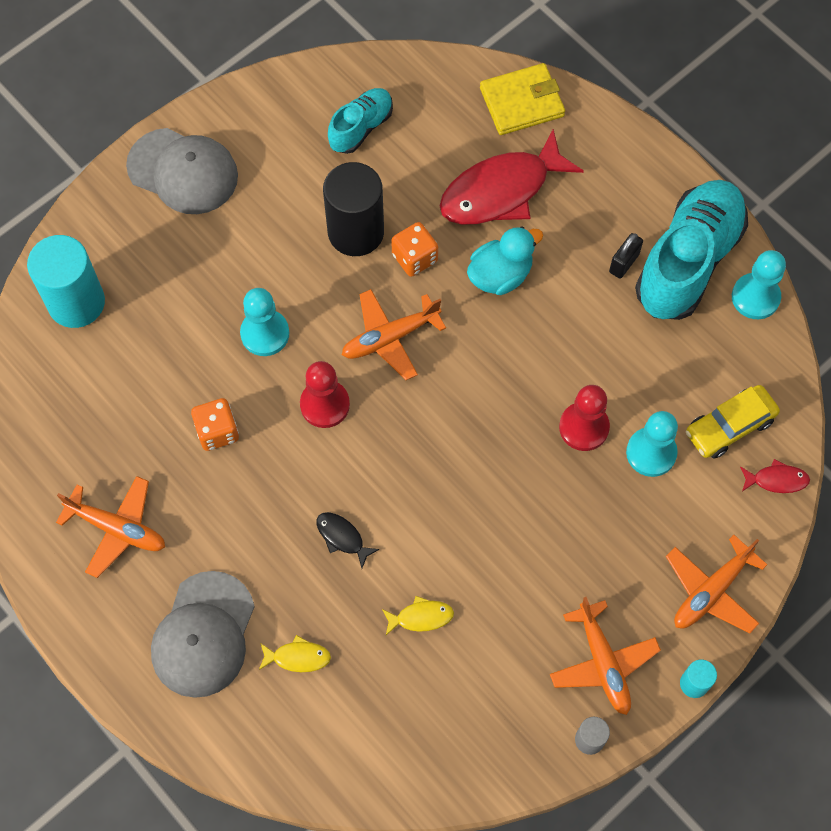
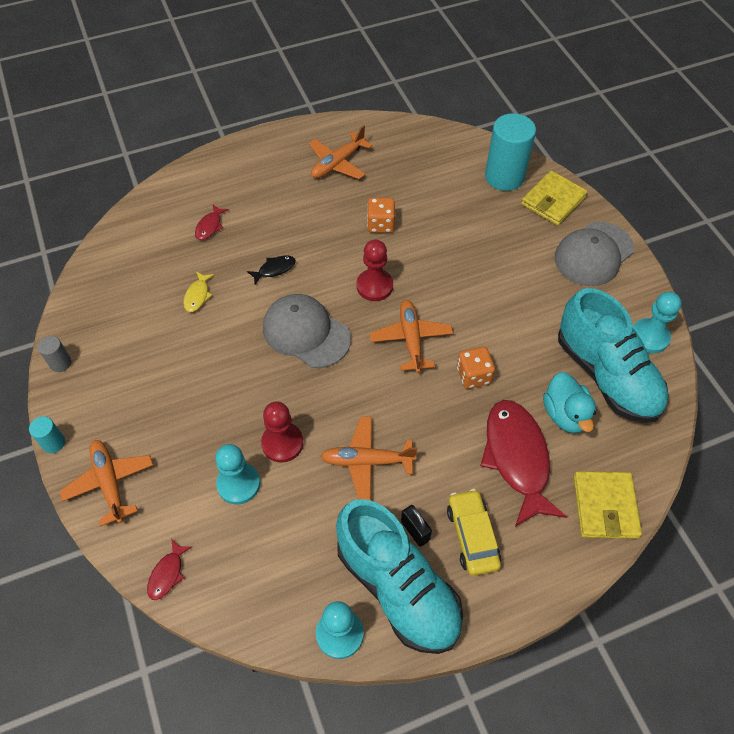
camera: 110 degrees right, 10 degrees down
(104, 234) = (553, 201): none -> yellow wallet
(203, 635) = (250, 187): grey cap -> grey cap (306, 333)
(265, 333) = (443, 267): turquoise pawn -> turquoise pawn (649, 337)
(298, 657) = (210, 226): yellow fish -> red fish
(356, 232) = (509, 344): black cylinder -> none
(361, 127) = (606, 375): turquoise shoe -> turquoise shoe, size x1.90
(500, 275) = (437, 430): turquoise duck -> turquoise duck (565, 414)
(603, 663) = (104, 390): orange plane -> orange plane (366, 461)
(729, 426) = (231, 555): yellow car -> yellow car (472, 536)

